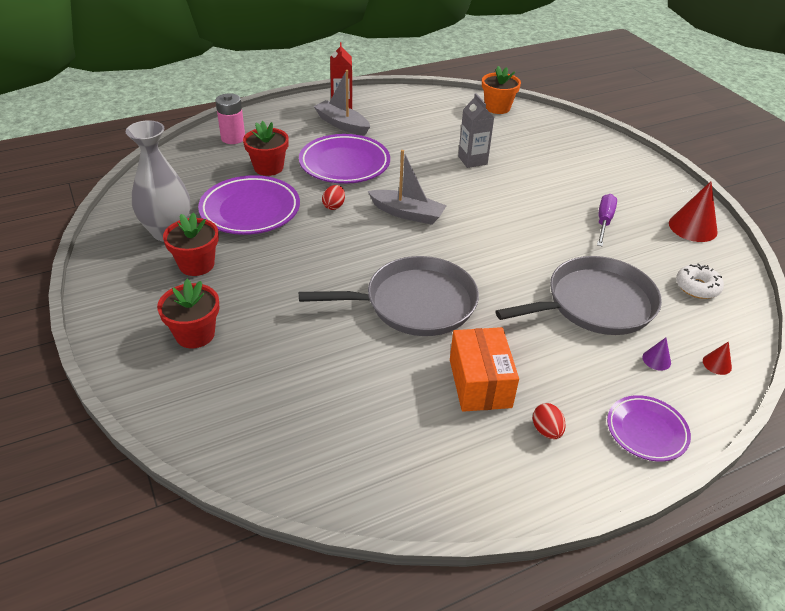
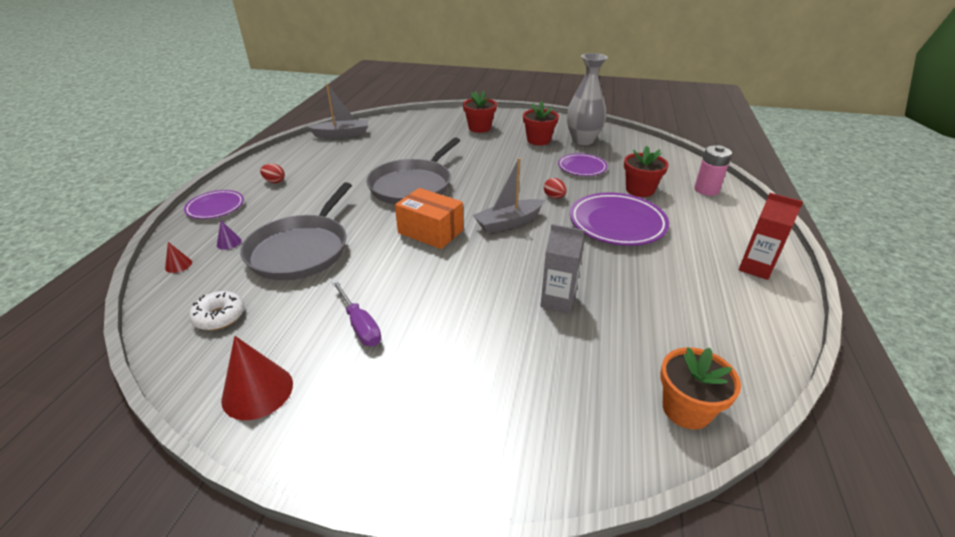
camera: 130 degrees right, 5 degrees down
(250, 210) = (582, 168): purple plate -> purple plate, size x0.60
(342, 124) = (703, 251): grey boat -> grey boat (342, 134)
(480, 383) = (329, 178): orange box -> orange box (430, 231)

